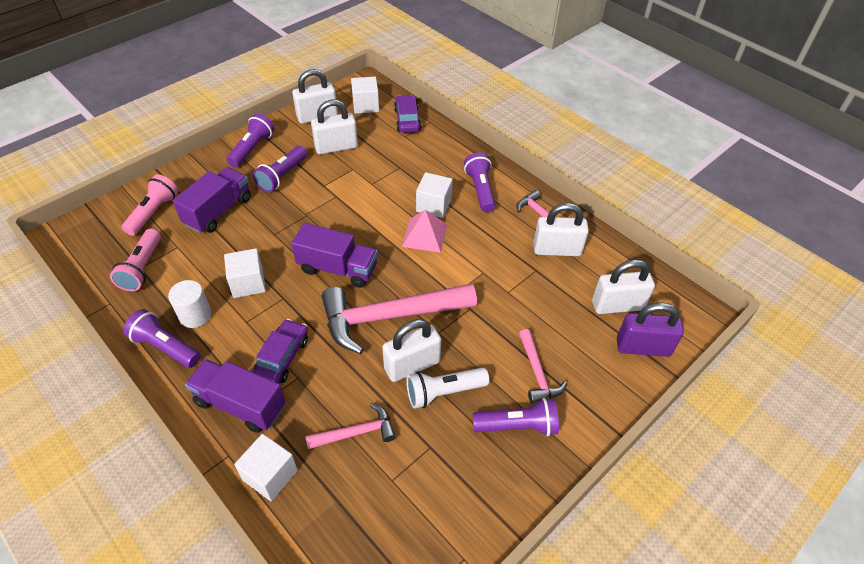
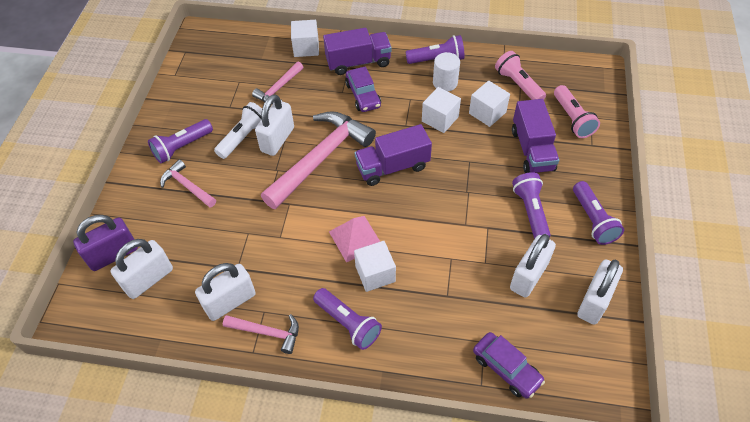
camera: 145 degrees right, 5 degrees up
(365, 105) = (571, 357): white cube -> white cube (487, 113)

